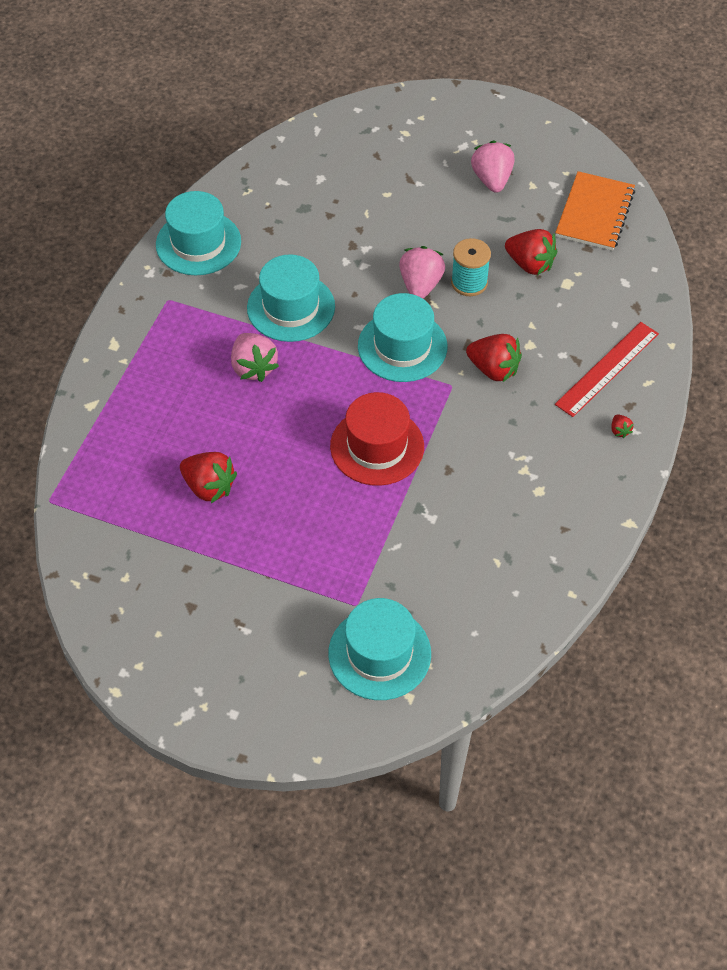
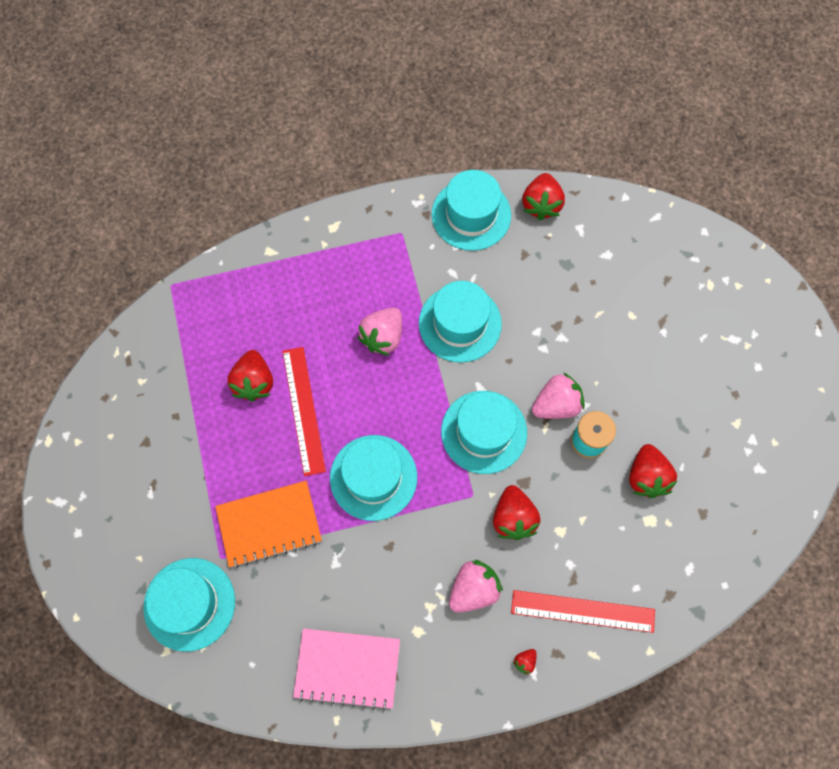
camera: 55 degrees right, 15 degrees up
(235, 193) = (541, 204): none -> red strawberry
(270, 463) = (304, 410): none -> red ruler
(377, 446) = (373, 477): red hat -> turquoise hat
(492, 180) = (715, 386): pink strawberry -> pink strawberry (473, 589)
(532, 560) = (347, 668): none -> pink notebook
(595, 213) = (747, 495): orange notebook -> orange notebook (269, 524)

